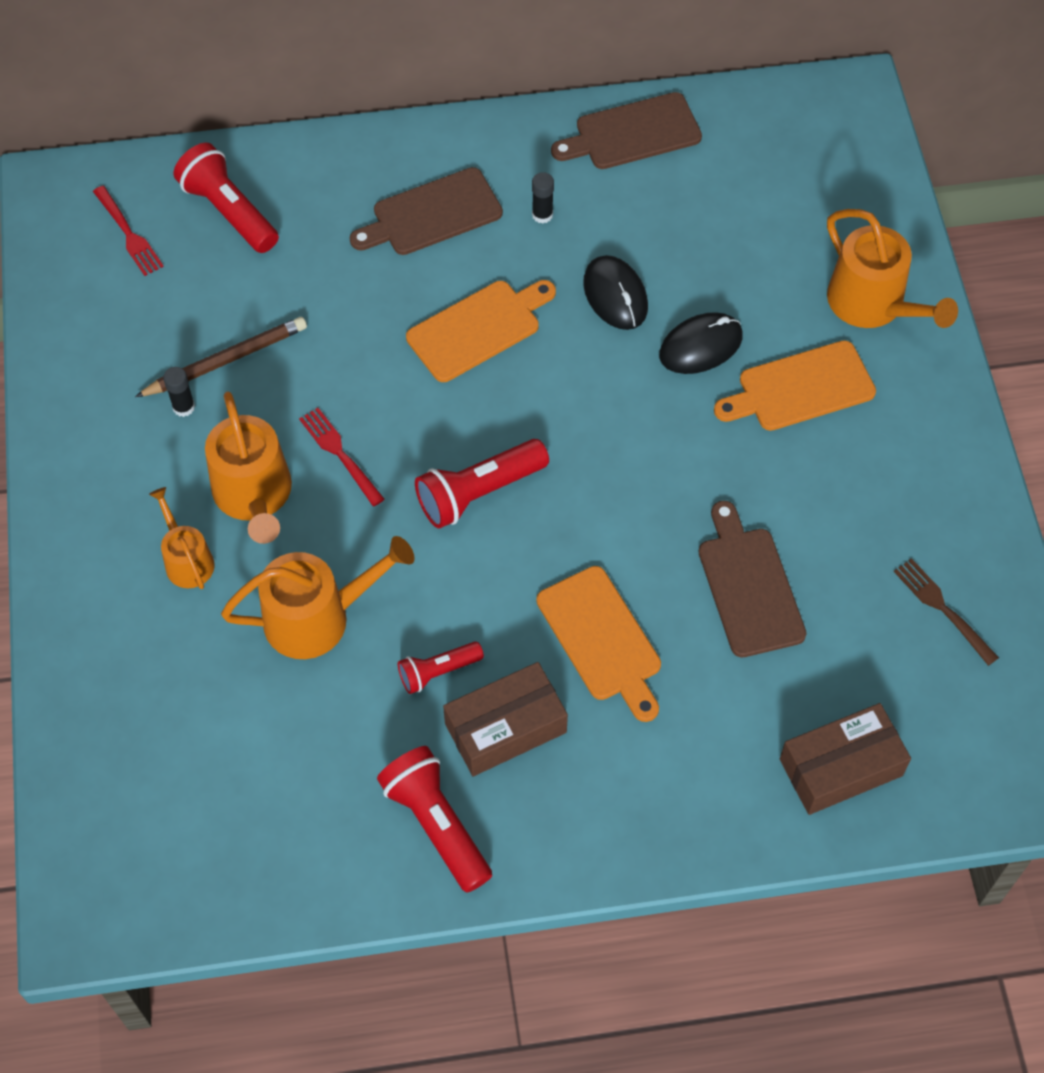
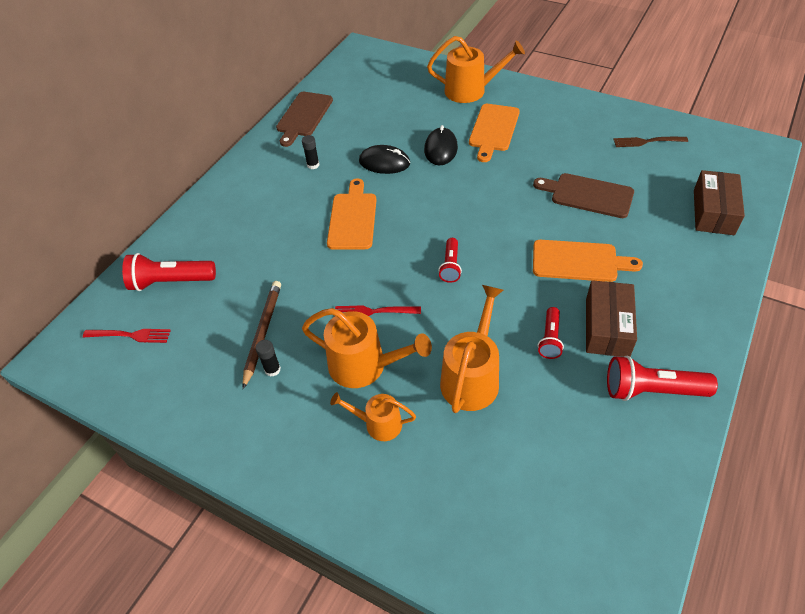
camera: 50 degrees left, 10 degrees down
(432, 214) = (267, 202): brown cutting board -> none
(478, 492) = (450, 266): red flashlight -> red flashlight, size x0.60

